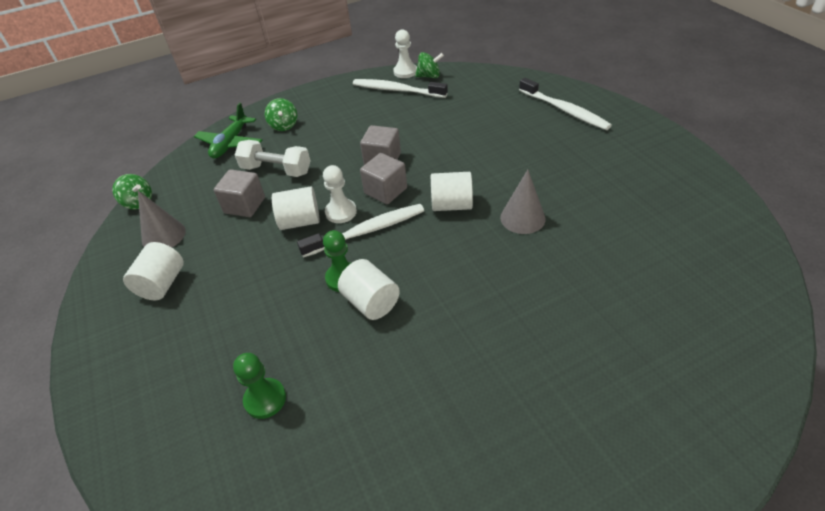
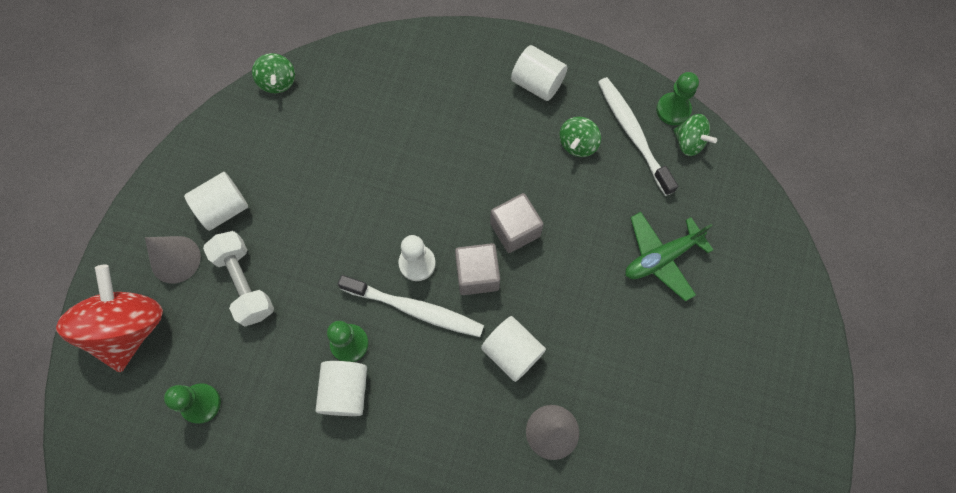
camera: 40 degrees right, 25 degrees up
(146, 407) = (129, 328): none -> red spinning top
(163, 236) = (265, 148): grey cone -> grey cone (175, 259)
(230, 143) = (410, 68): green plane -> green plane (661, 257)
(244, 205) = (352, 173): grey cube -> none
(276, 170) = (416, 149): white dumbbell -> white dumbbell (245, 283)
(284, 125) = (478, 86): green spinning top -> green spinning top (577, 144)
(300, 221) = (376, 240): white cylinder -> white cylinder (537, 83)
(405, 72) = (673, 110): white pawn -> green pawn
(564, 110) = (761, 338): white toothbrush -> none

